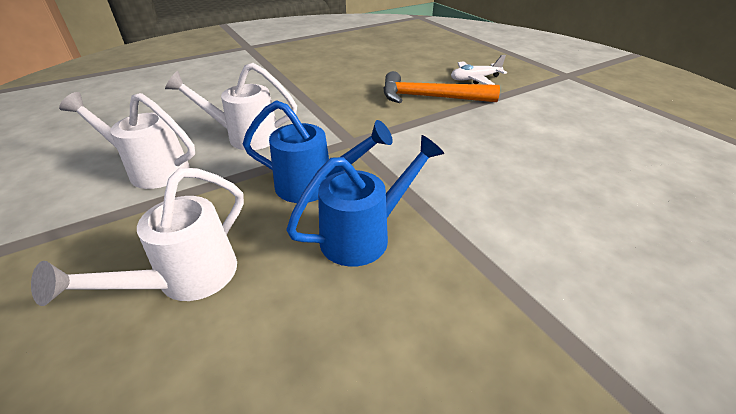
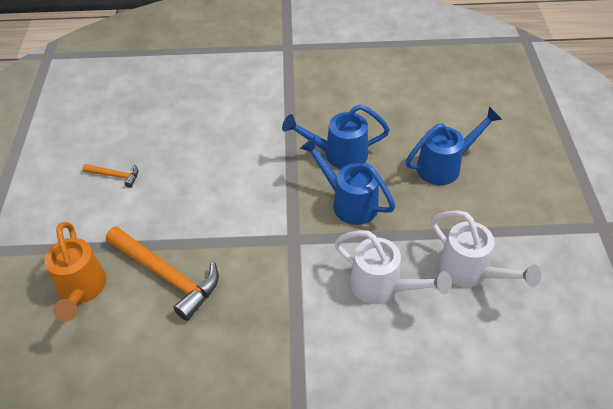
camera: 150 degrees left, 10 degrees up
(187, 279) = (444, 166): white watering can -> blue watering can
(474, 79) = (81, 290): white plane -> orange watering can
(570, 132) = (115, 176): none -> orange hammer

